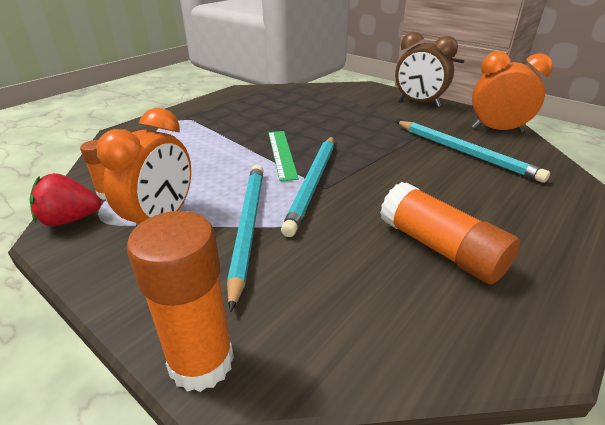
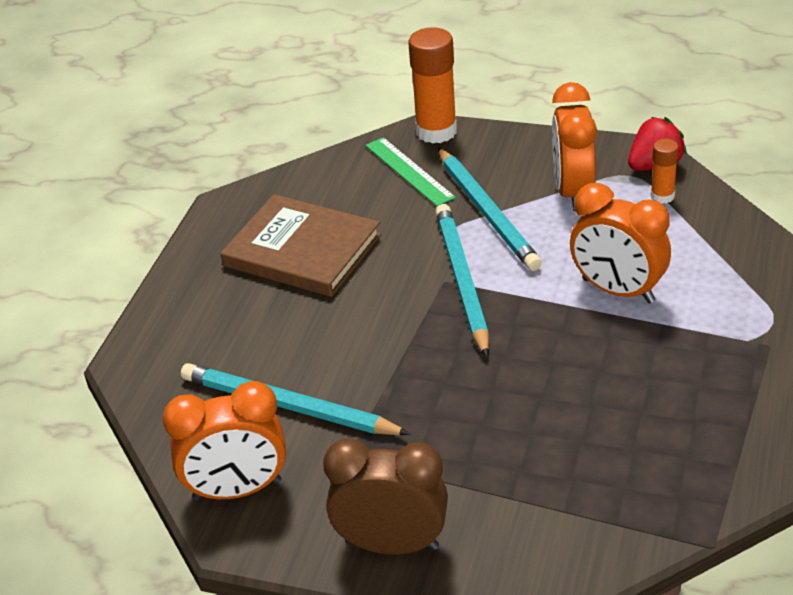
camera: 160 degrees right, 5 degrees up
(222, 151) = (618, 291): none -> orange clock
(282, 154) = (536, 314): green ruler -> green ruler (409, 171)
(440, 248) = (302, 251): orange glue stick -> brown book

